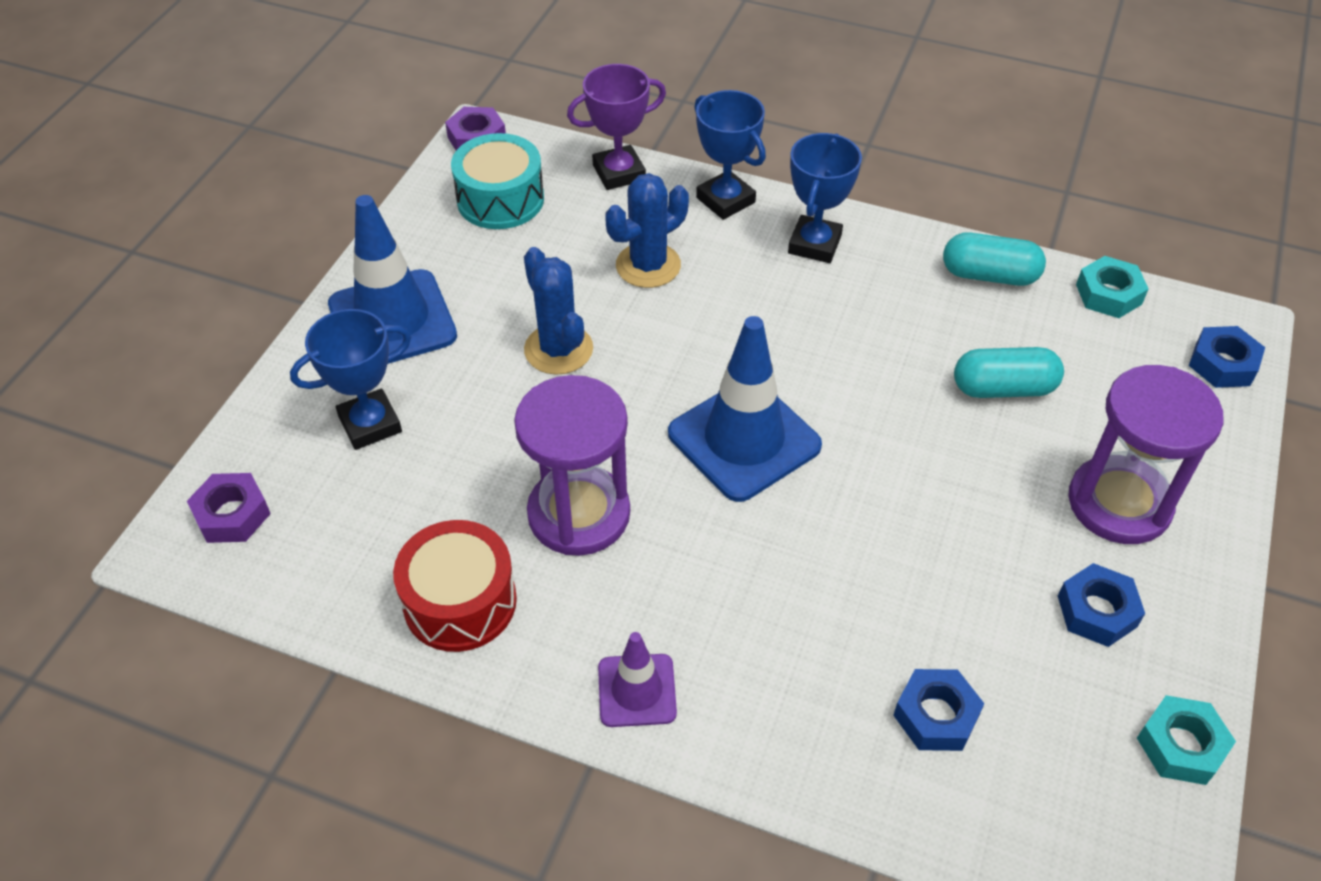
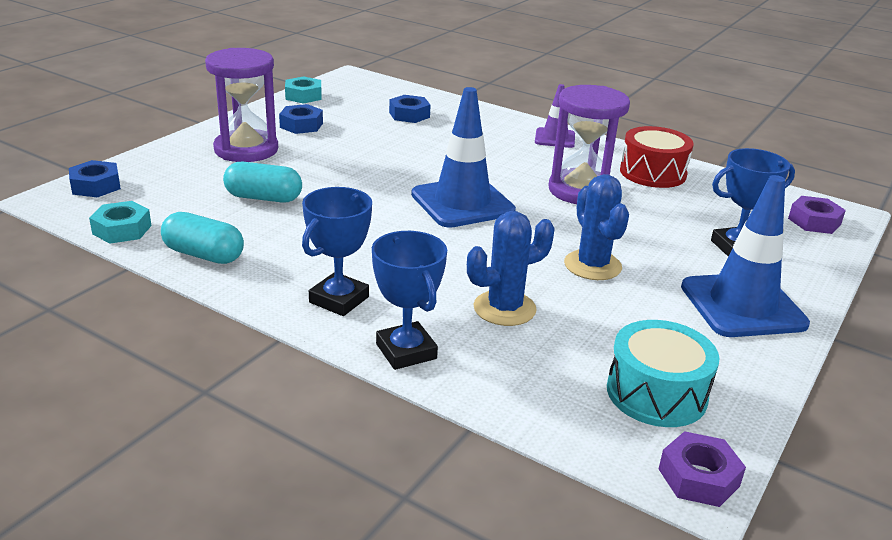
camera: 170 degrees left, 20 degrees down
(619, 173) = (516, 400): purple trophy -> none

